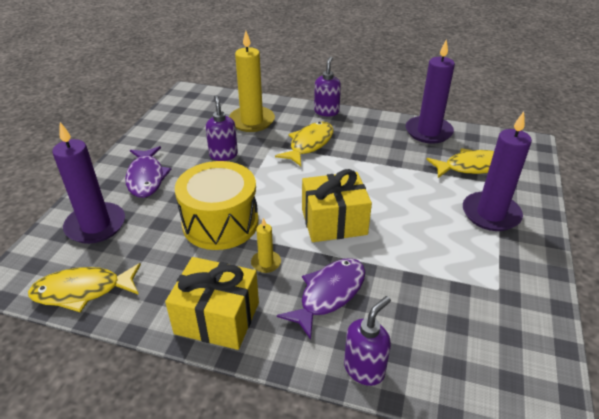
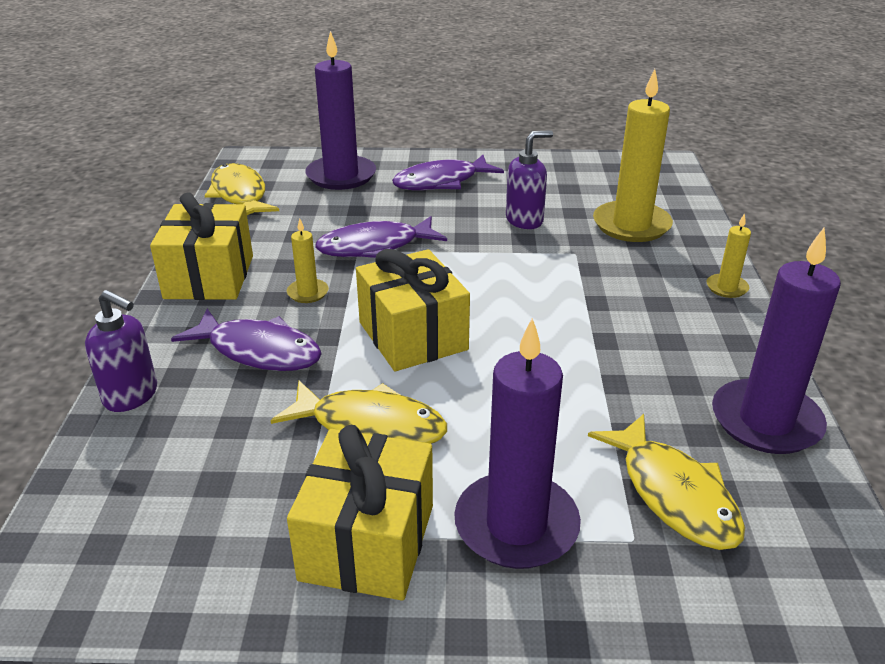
camera: 75 degrees right, 5 degrees down
(220, 223) = (375, 247): yellow drum -> purple fish
(309, 144) = (606, 285): yellow fish -> yellow fish (371, 425)
(326, 111) = (726, 288): purple soap dispenser -> yellow candle
(503, 264) = (367, 542): none -> yellow gift

